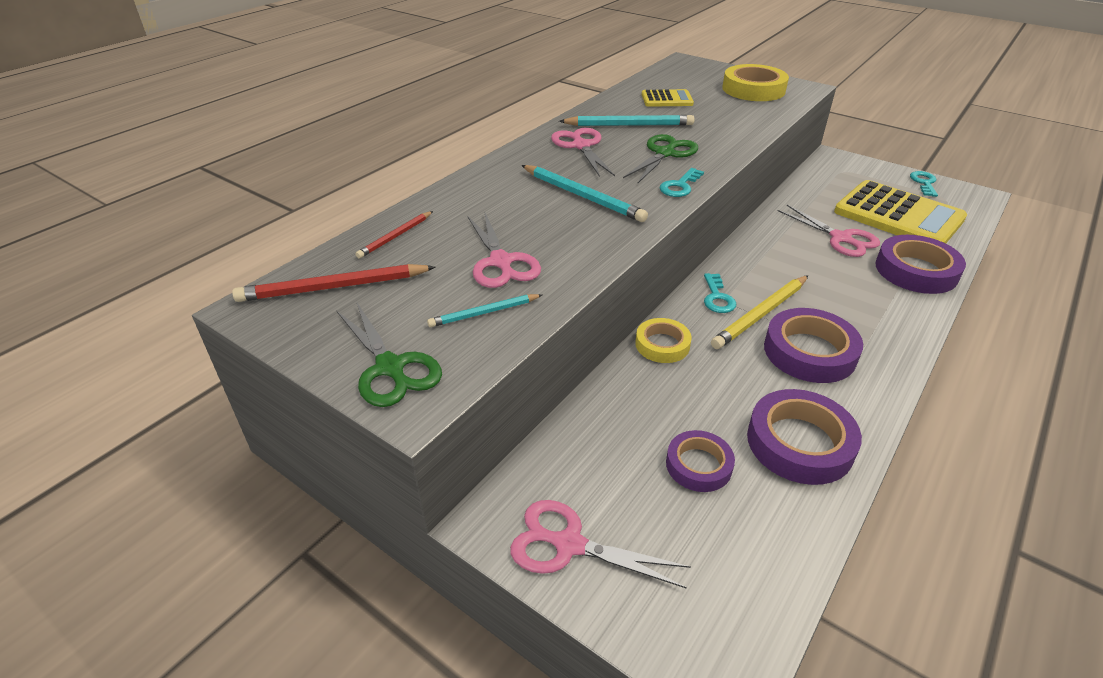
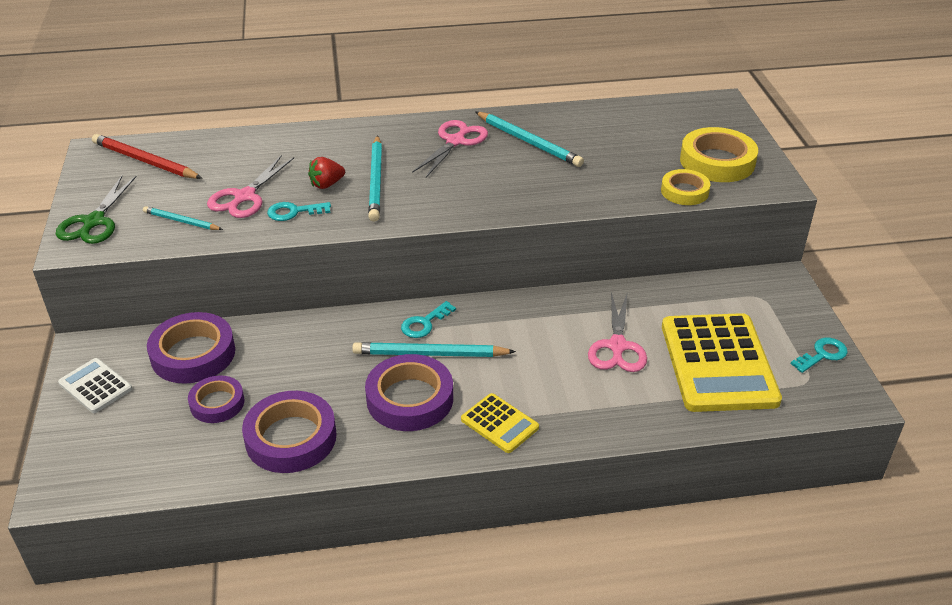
camera: 45 degrees right, 0 degrees up
(395, 236) = (224, 147): red pencil -> none
(550, 217) = (326, 184): none -> red strawberry
(569, 544) = (95, 386): pink scissors -> white calculator
(662, 344) = (329, 327): yellow tape -> yellow tape (684, 191)
(665, 153) = (502, 180): green scissors -> none
(667, 99) = (612, 133): yellow calculator -> yellow calculator (499, 423)
(680, 186) = (455, 211): turquoise key -> turquoise key (294, 212)
(761, 314) = (430, 354): yellow pencil -> turquoise pencil
(916, 270) = (623, 410): purple tape -> purple tape (193, 354)

